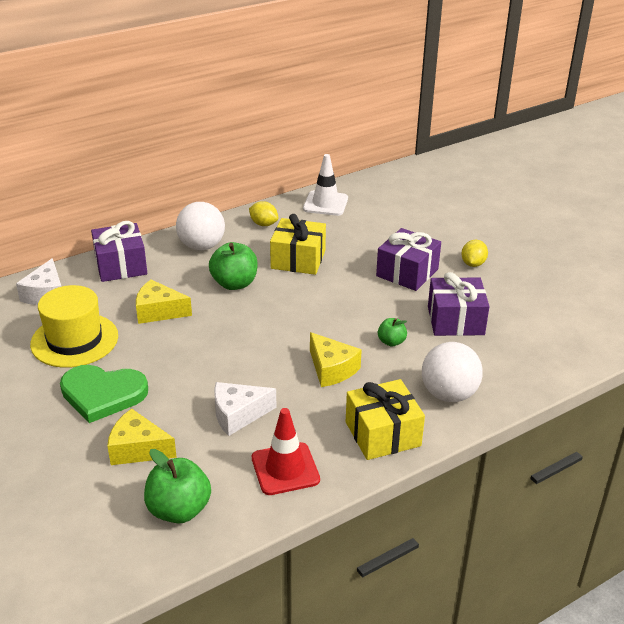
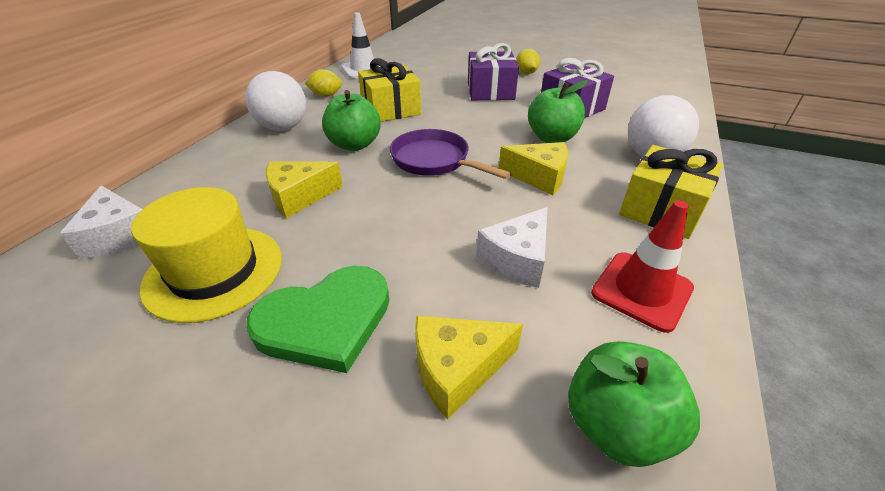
camera: 35 degrees left, 5 degrees up
(121, 266) = (203, 171): purple gift -> none
(274, 322) = (434, 161): none -> purple pan
(391, 342) = (552, 138): green apple -> green apple, size x1.80

